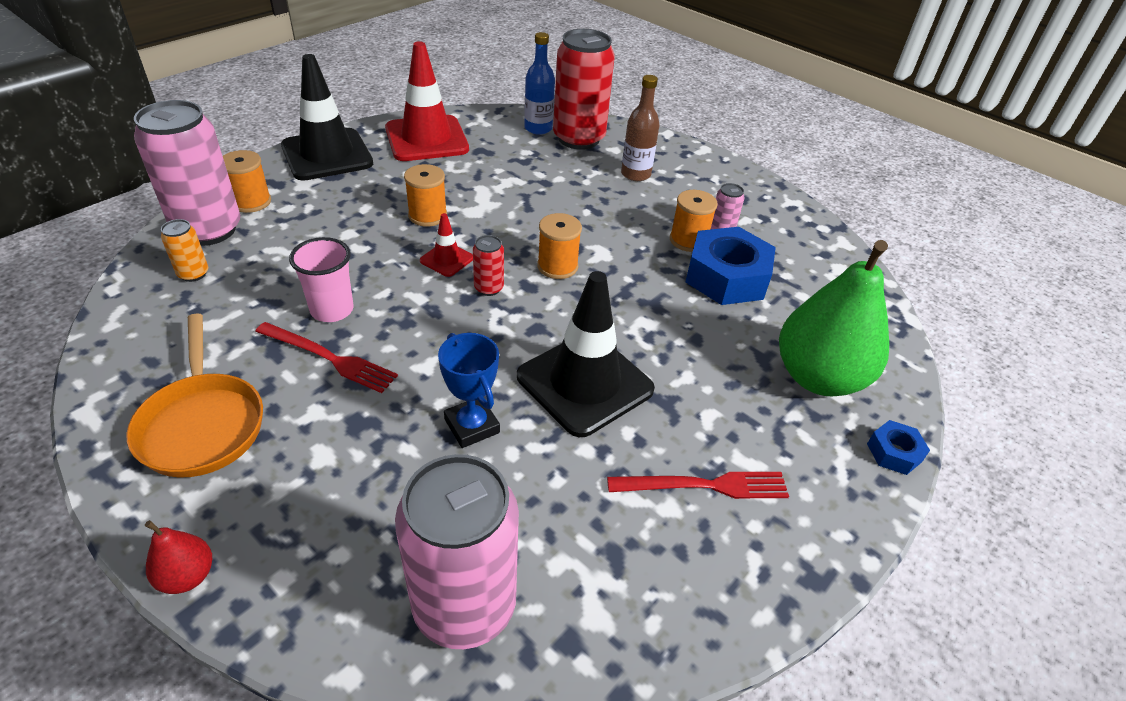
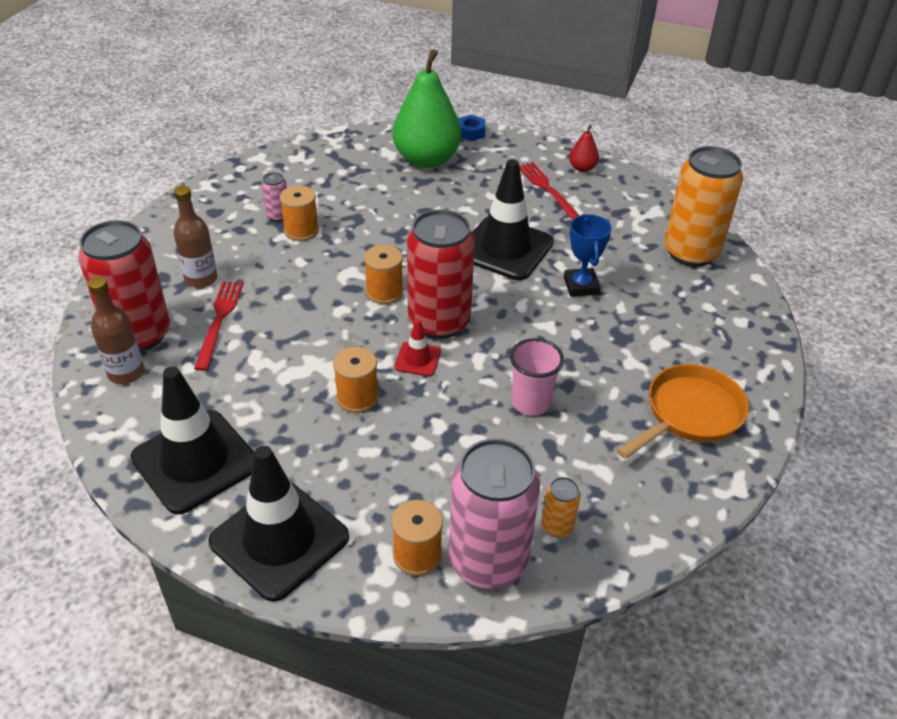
camera: 110 degrees left, 0 degrees up
(187, 576) = (775, 358): red pear -> red pear (582, 168)
(329, 358) = (580, 379): red fork -> red fork (219, 321)
(426, 139) = (195, 461): red traffic cone -> black traffic cone
(464, 606) = (690, 252): pink can -> orange can
(472, 426) = (581, 286): blue trophy -> blue trophy turned 45 degrees counterclockwise
(489, 288) = (439, 322): red can -> red can, size x2.32
(538, 128) = (126, 373): blue bottle -> brown bottle
(726, 277) = (341, 206): blue nut -> none

